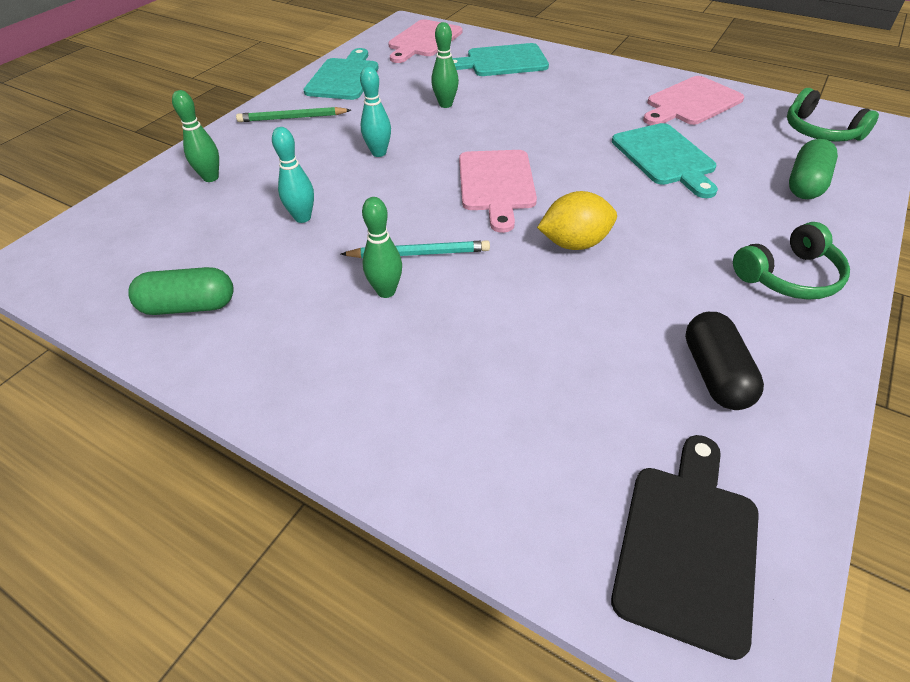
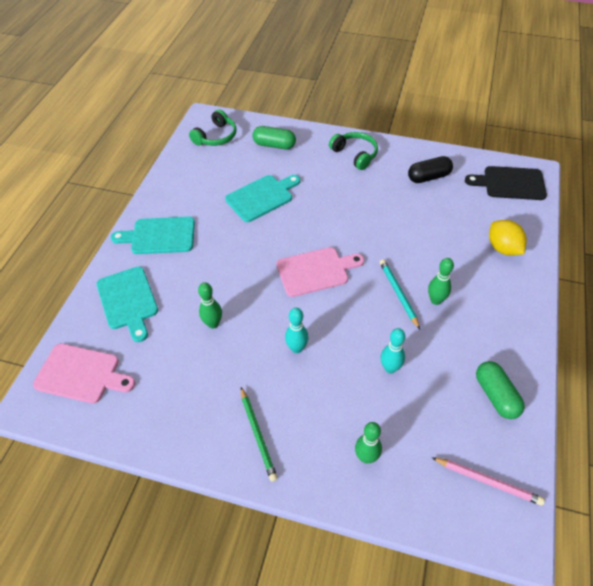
camera: 105 degrees left, 5 degrees up
(99, 260) = (487, 481): none -> pink pencil
(344, 77) = (171, 420): turquoise cutting board -> turquoise cutting board (159, 236)
(574, 243) = (361, 228): yellow lemon -> yellow lemon (503, 248)
(691, 103) = (188, 187): pink cutting board -> none

